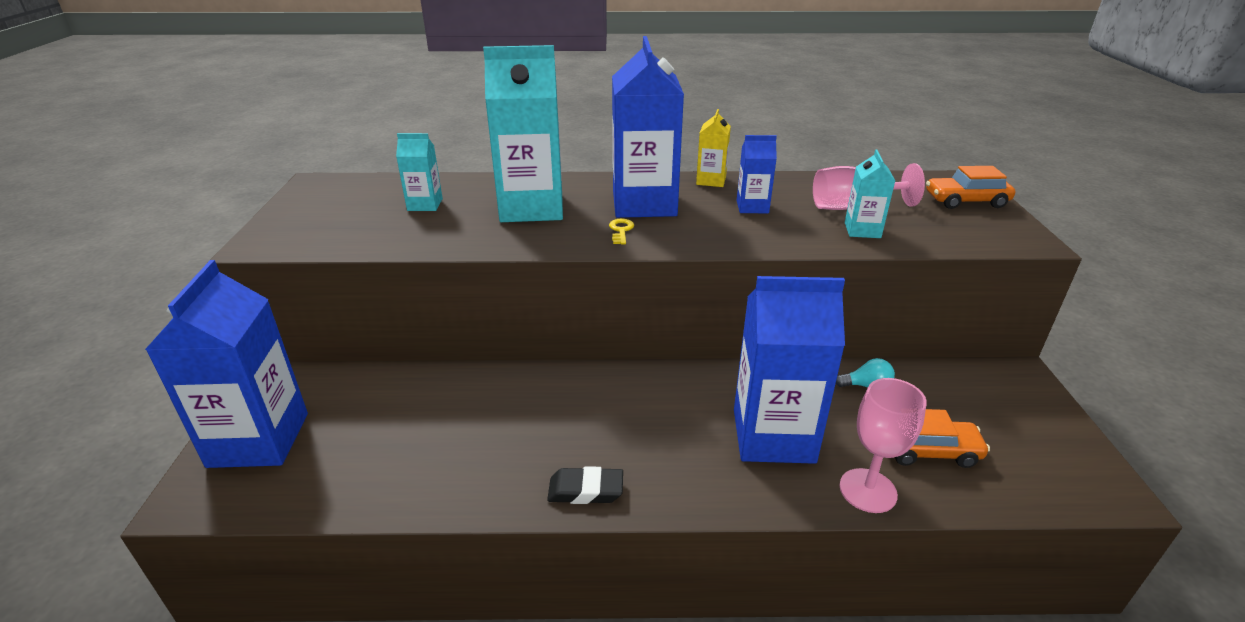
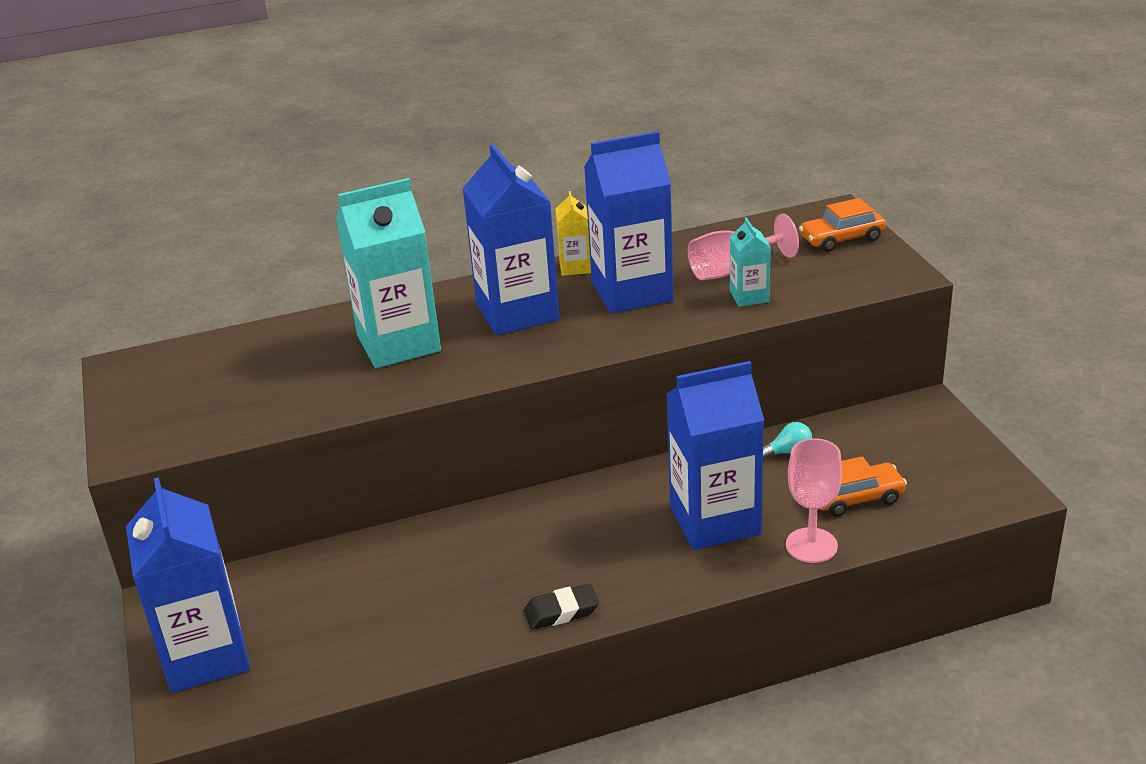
camera: 15 degrees left, 0 degrees up
(425, 204) = (276, 365): turquoise carton -> none
(621, 230) = (509, 350): yellow key -> none
(752, 207) = (632, 292): blue carton -> blue carton, size x2.09

